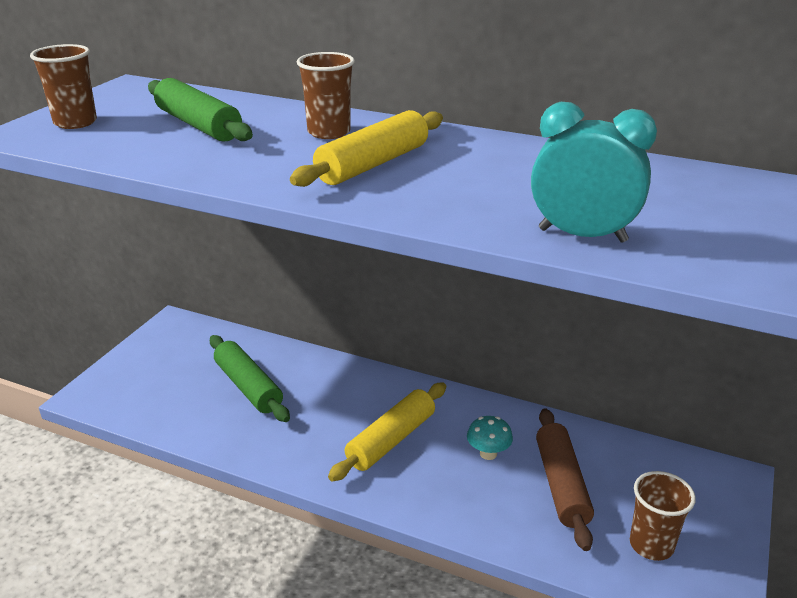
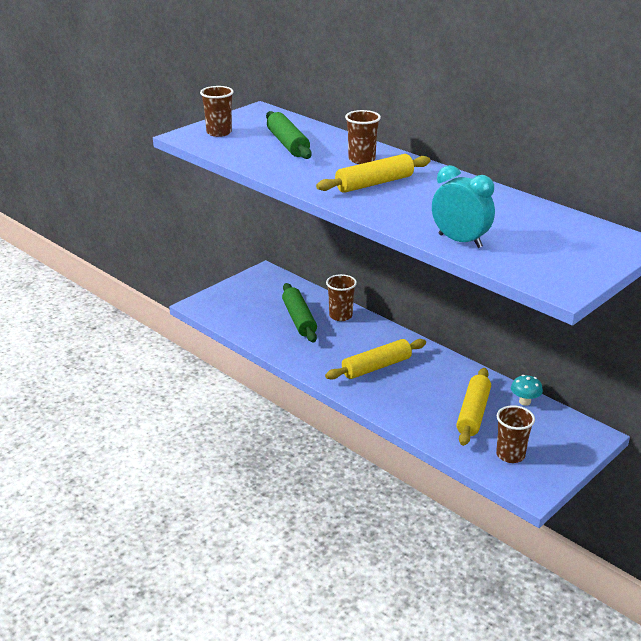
camera: 20 degrees right, 0 degrees up
(306, 368) = (340, 316): none -> brown cup
(488, 454) = (435, 387): turquoise mushroom -> turquoise mushroom (524, 401)
(561, 484) = (473, 413): brown rolling pin -> yellow rolling pin

